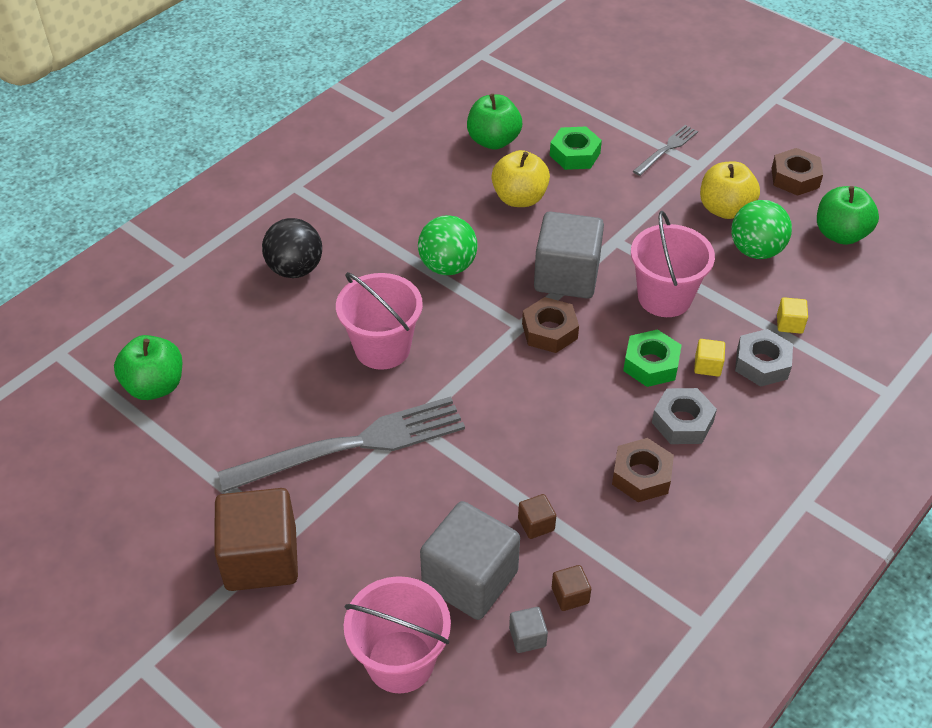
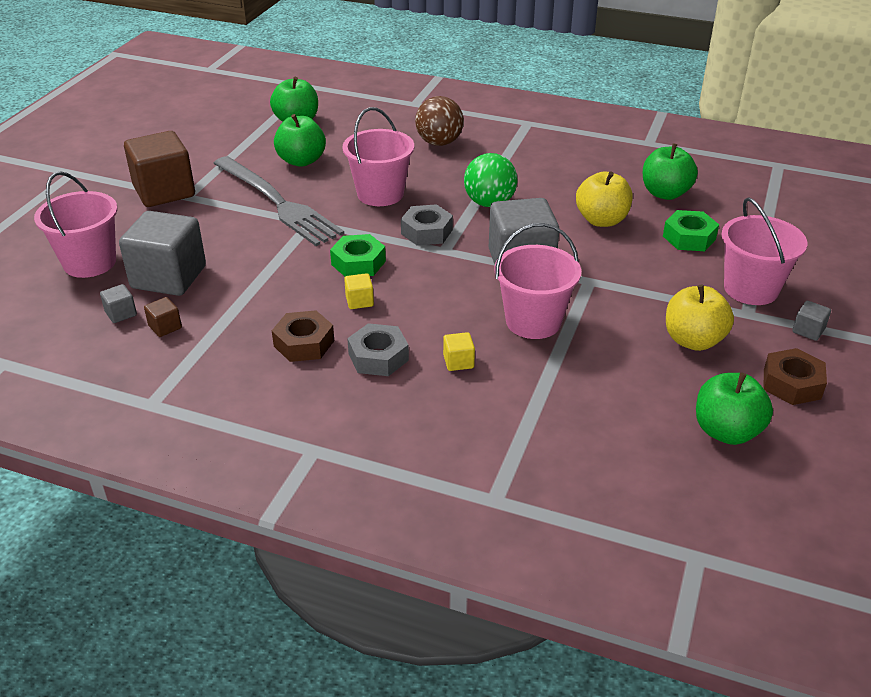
camera: 70 degrees right, 10 degrees down
(263, 402) = (301, 161): none -> green apple
(295, 269) = (439, 143): black ball -> brown ball
(536, 524) = (231, 297): brown cube -> none
(549, 331) = (447, 265): brown nut -> none
(651, 364) = (440, 327): green nut -> green nut (358, 263)
(666, 149) = (751, 289): grey fork -> pink bucket
(733, 142) = (808, 330): none -> grey cube
(756, 250) = (646, 370): green ball -> none
(762, 364) = (482, 397): grey nut -> grey nut (426, 232)
(789, 324) = (552, 409): yellow cube -> yellow cube (359, 301)

